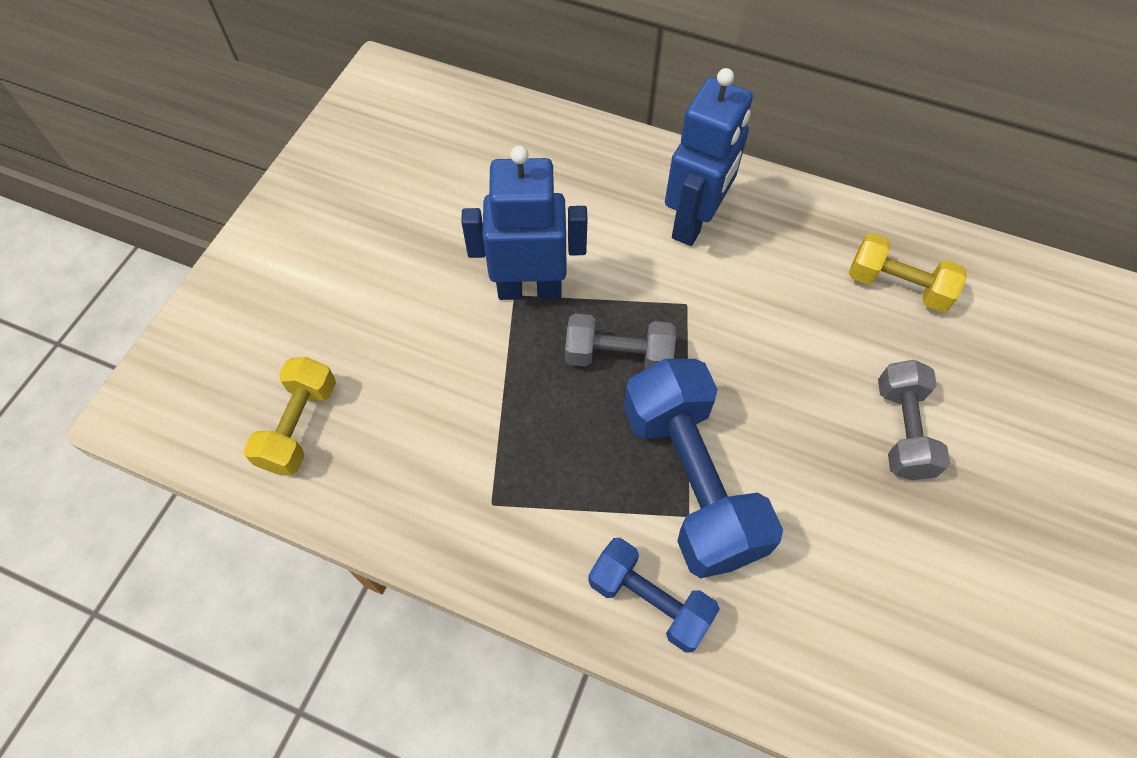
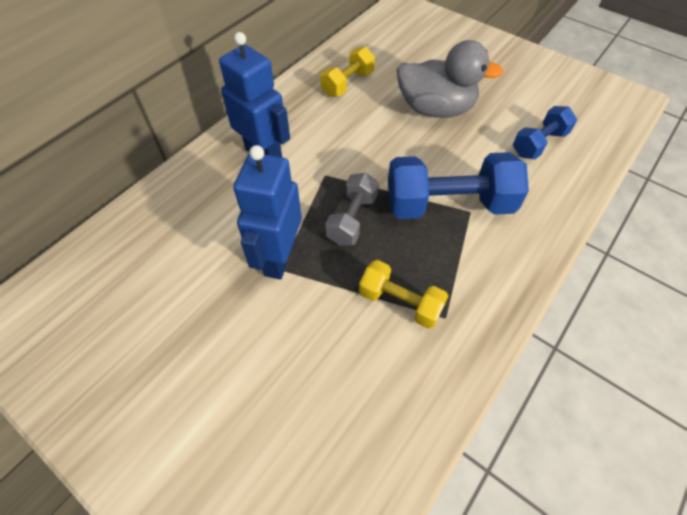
camera: 75 degrees left, 5 degrees down
(299, 426) = (349, 453): yellow dumbbell -> yellow dumbbell (400, 302)
(649, 600) = (521, 244): blue dumbbell -> blue dumbbell (539, 144)
(902, 430) = (435, 109): grey dumbbell -> grey duck

